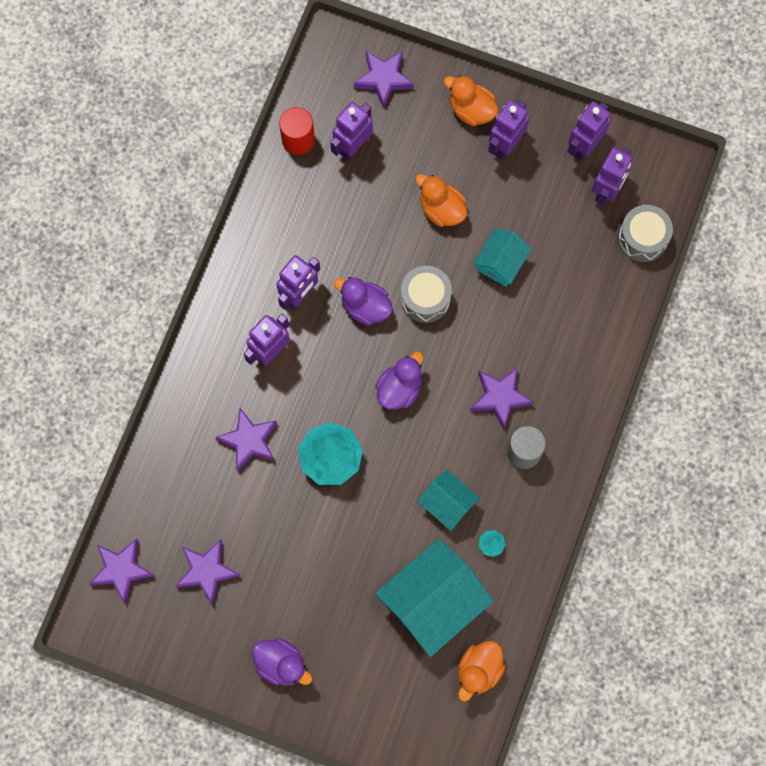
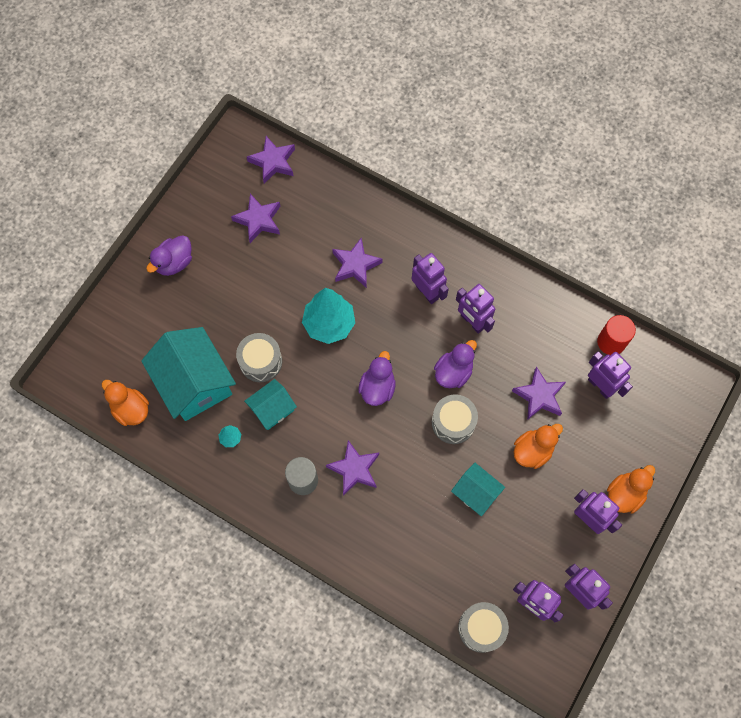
camera: 100 degrees right, 5 degrees down
(383, 79) = (661, 422): purple star -> purple star (539, 396)
(392, 529) = (261, 361): none -> grey drum
(399, 388) = (377, 387): purple duck -> purple duck turned 120 degrees counterclockwise

